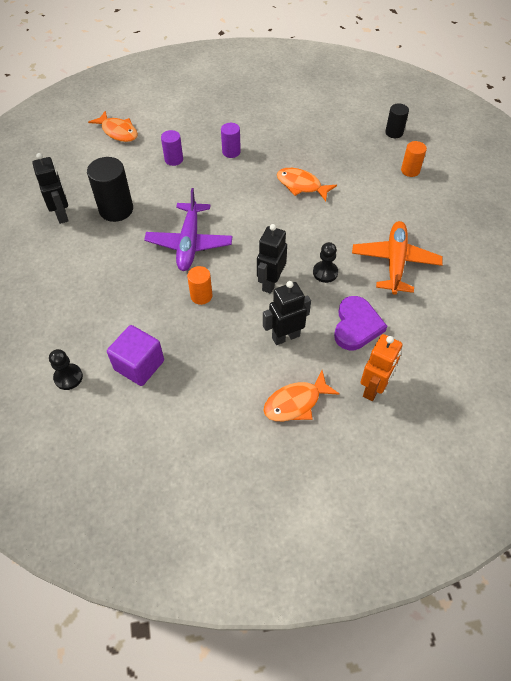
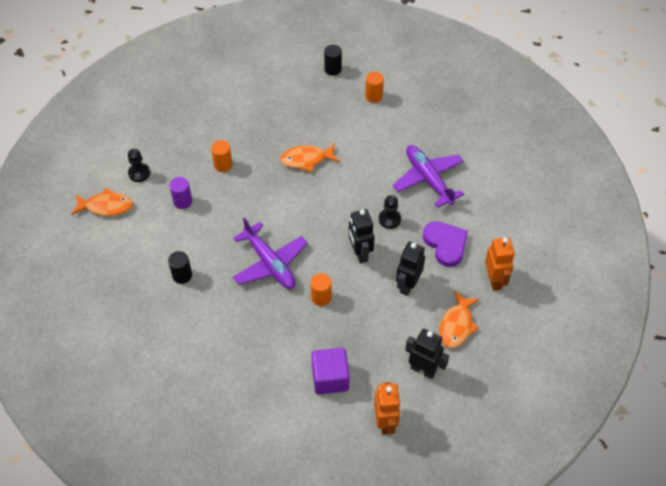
camera: 40 degrees left, 0 degrees up
(62, 215) = (141, 309): black robot -> black robot (423, 369)
(68, 377) = (289, 424): black pawn -> black pawn (139, 173)
(116, 209) = (182, 275): black cylinder -> black cylinder, size x0.58
(144, 438) = (385, 422): none -> orange robot
(231, 152) = (223, 165): purple cylinder -> orange cylinder
(395, 262) = (428, 179): orange plane -> purple plane

